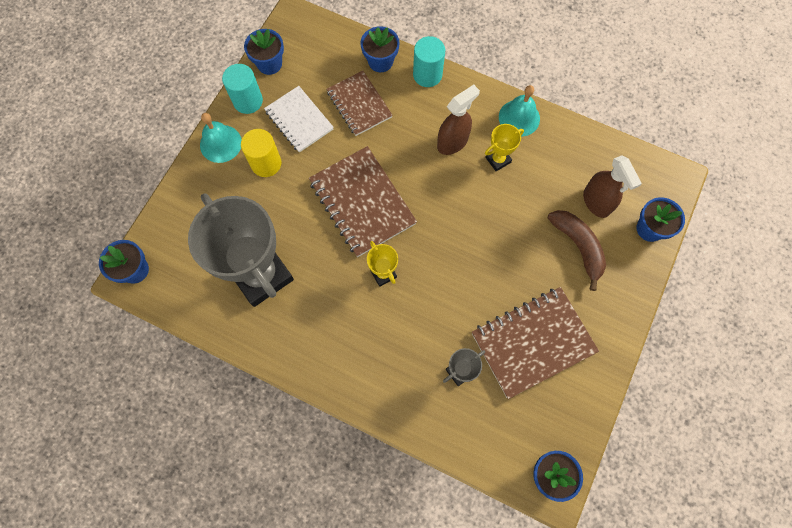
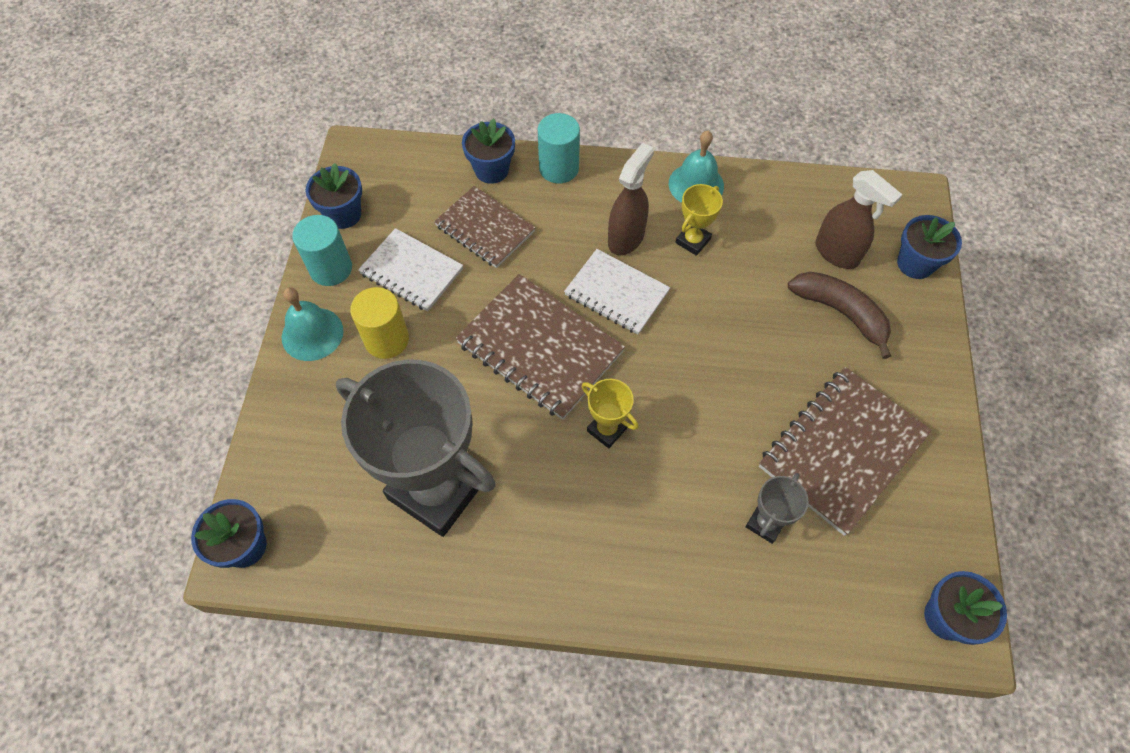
camera: 20 degrees left, 10 degrees down
(429, 181) = (616, 293): none -> white notebook

